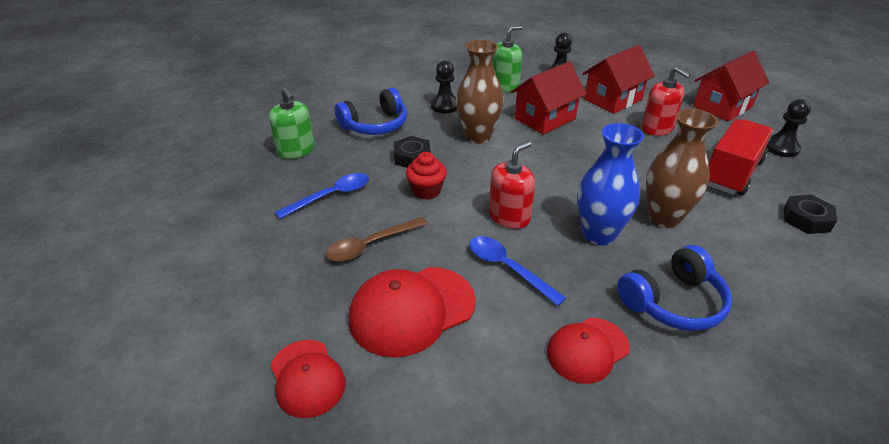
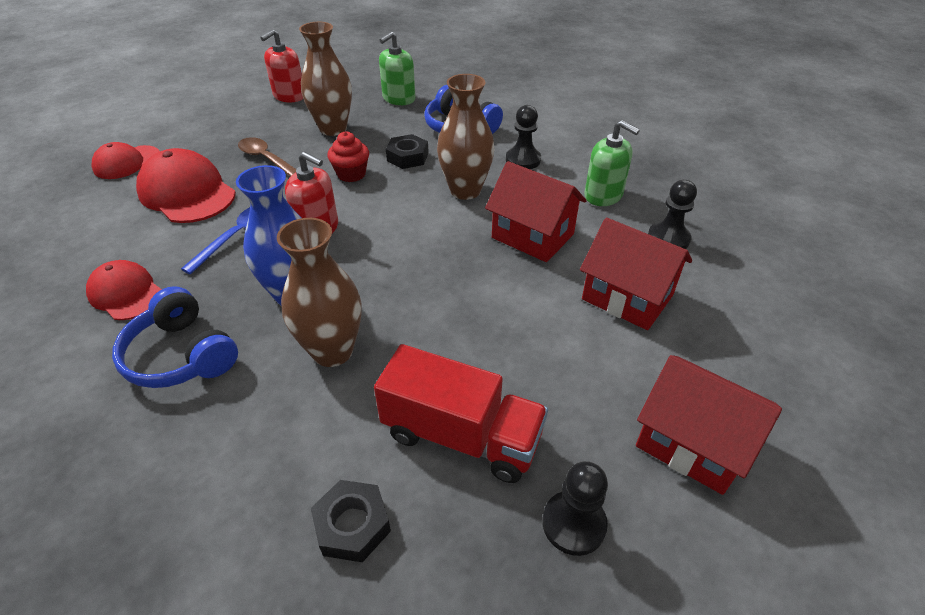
camera: 75 degrees right, 5 degrees up
(331, 196) = (333, 129): blue spoon -> brown vase
(657, 128) = (562, 348): red soap dispenser -> red soap dispenser (289, 96)

